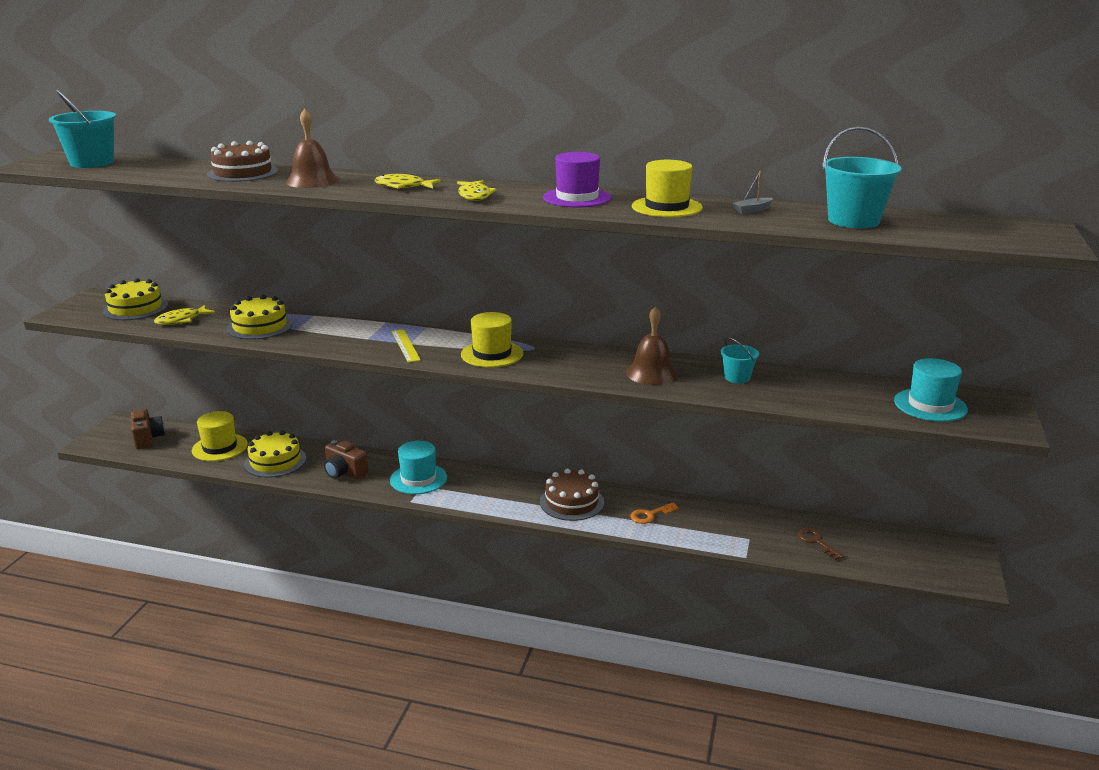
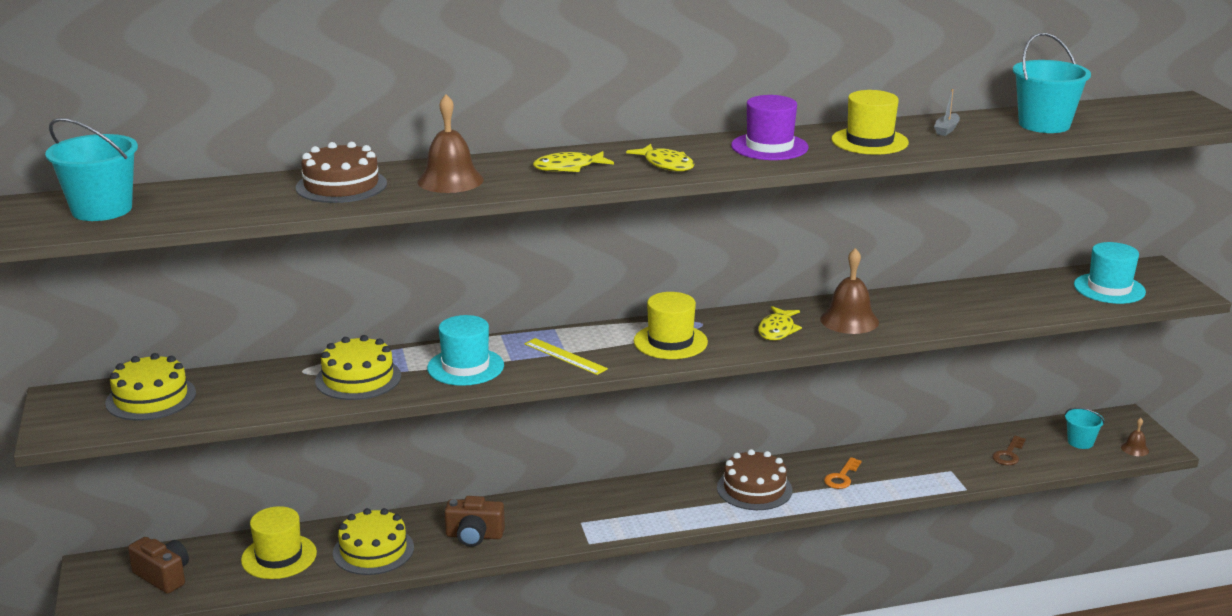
camera: 30 degrees left, 0 degrees up
(181, 320) = (243, 397): yellow fish -> yellow fish (777, 330)
(418, 479) = (567, 516): turquoise hat -> turquoise hat (465, 367)
(737, 377) = (928, 304): turquoise bucket -> turquoise bucket (1080, 442)
(817, 542) = (1008, 454): brown key -> brown key turned 90 degrees counterclockwise
(948, 575) = (1135, 449): none -> brown bell

